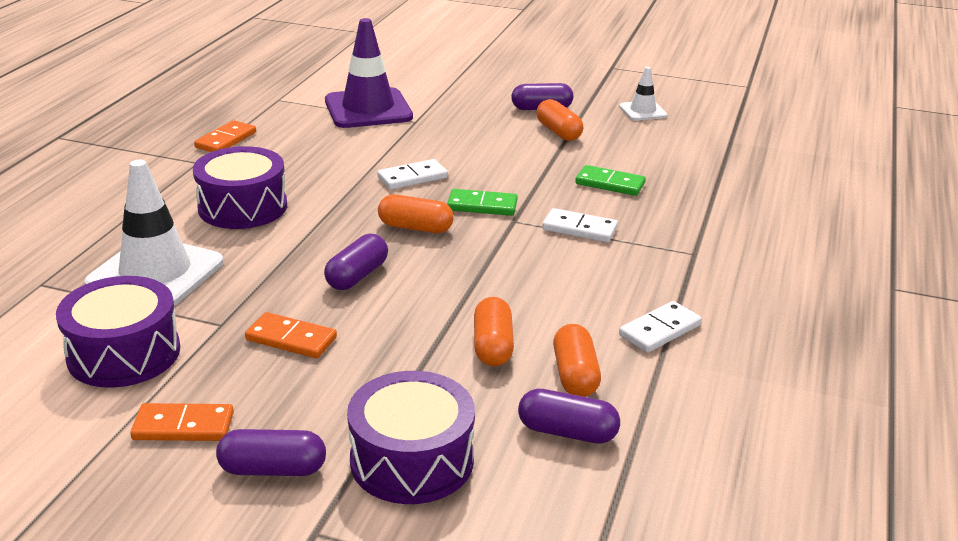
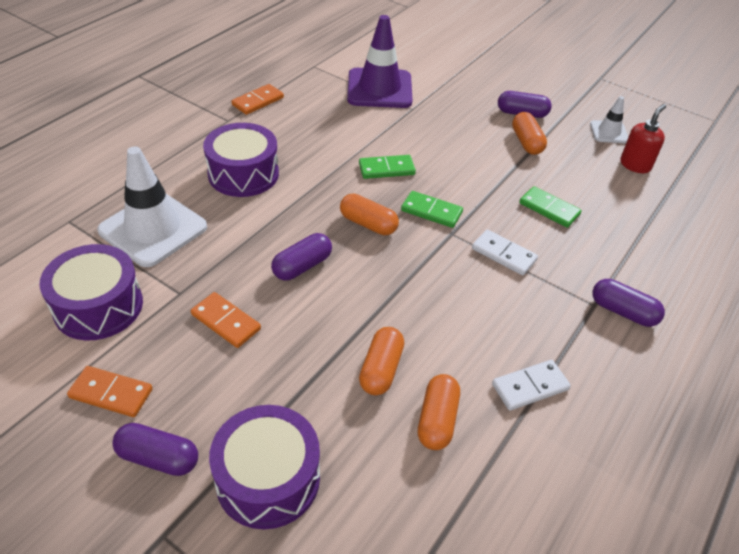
camera: 15 degrees right, 15 degrees up
(412, 177) = (386, 169): white domino -> green domino
(567, 432) = (406, 483): purple capsule -> purple capsule (623, 312)
(683, 134) = (635, 165): none -> red soap dispenser

